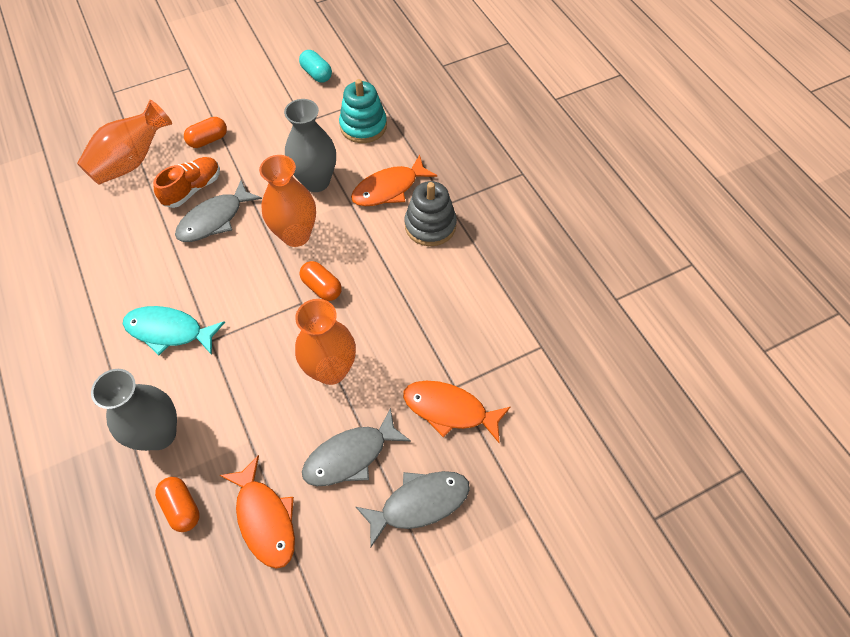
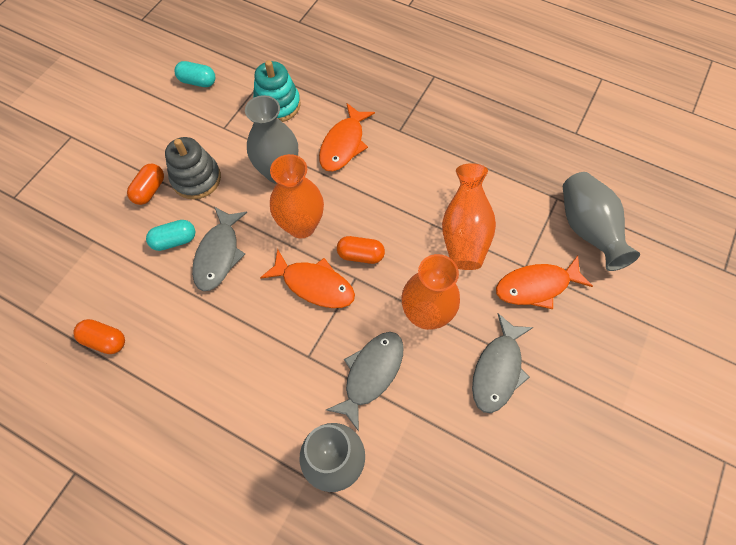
camera: 35 degrees left, 5 degrees up
(132, 161) = (92, 249): orange vase -> orange vase (464, 232)
(169, 331) = (265, 372): turquoise fish -> none
(182, 507) = (407, 504): orange capsule -> orange capsule (105, 340)
(192, 189) = (174, 240): orange shoe -> turquoise capsule
(265, 519) = (478, 463): orange fish -> orange fish (314, 285)
(419, 503) = (575, 369): grey fish -> grey fish (371, 374)
(430, 225) = (401, 155): grey stacking toy -> grey stacking toy (196, 179)
(544, 391) = (587, 229): none -> grey vase

